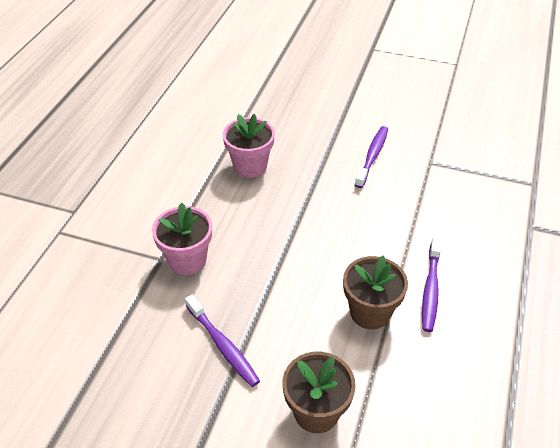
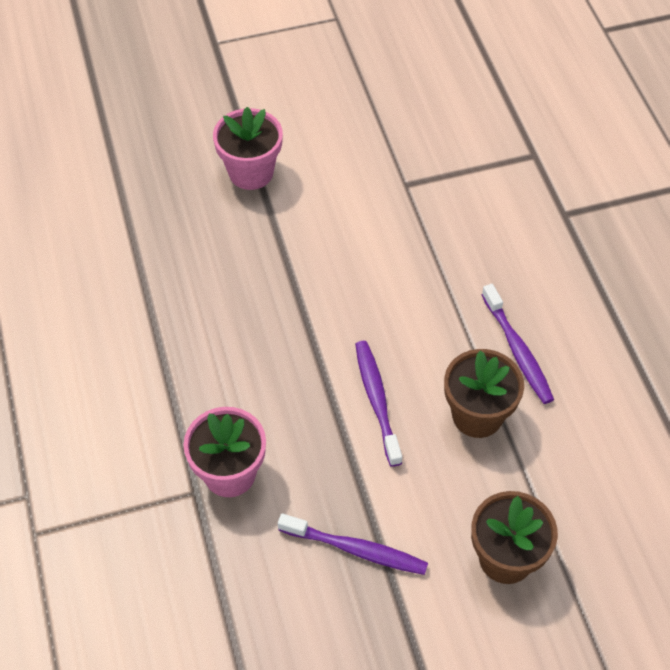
camera: 35 degrees left, 10 degrees up
(250, 166) = (199, 304): pink flower pot -> pink flower pot (251, 172)
(372, 156) = (335, 211): purple toothbrush -> purple toothbrush (377, 400)

